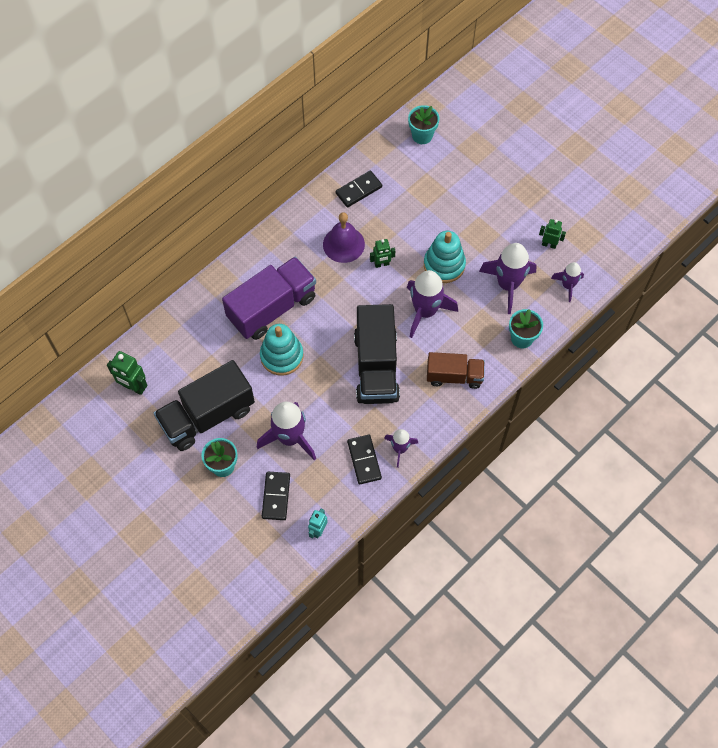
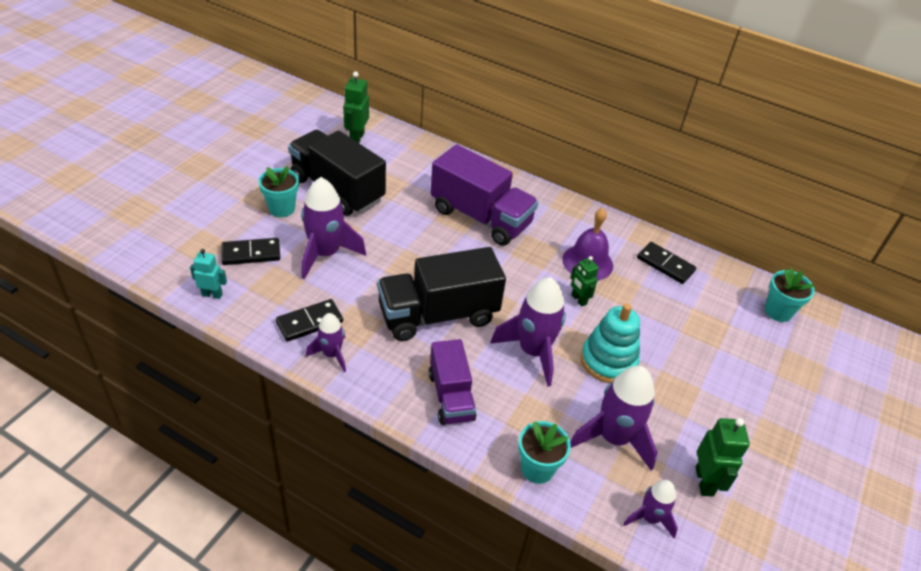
camera: 70 degrees right, 20 degrees down
(282, 356) = (424, 233): turquoise stacking toy -> none
(454, 376) = (451, 396): brown truck -> purple truck
(549, 244) = (704, 481): green robot -> green robot, size x1.50

